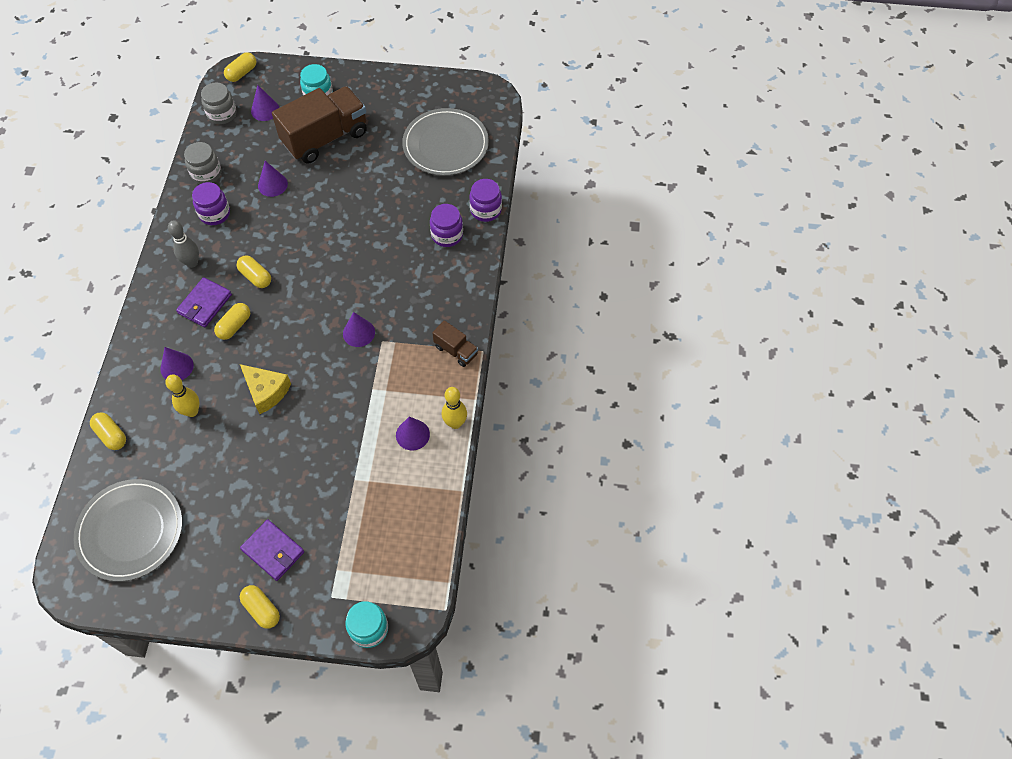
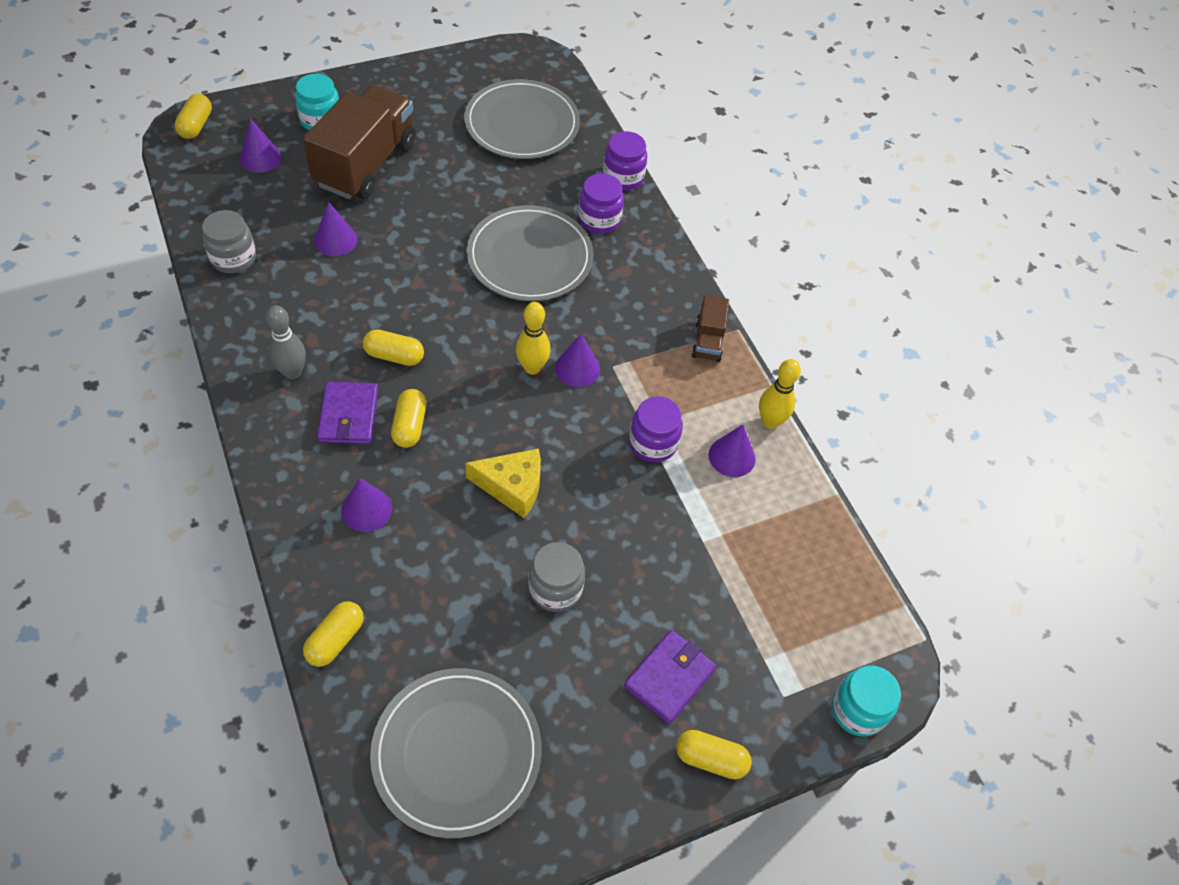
camera: 35 degrees left, 5 degrees down
(111, 435) = (335, 639): yellow capsule -> yellow capsule turned 75 degrees counterclockwise
(192, 411) = (429, 556): yellow bowling pin -> yellow bowling pin (532, 367)
(215, 214) = (281, 301): purple jar -> purple jar (653, 443)
(222, 114) = (203, 181): grey jar -> grey jar (555, 588)
(273, 551) = (669, 678): purple wallet -> purple wallet turned 60 degrees counterclockwise
(383, 244) = (530, 257): none -> grey plate
(456, 350) = (708, 341): brown truck -> brown truck turned 90 degrees clockwise

